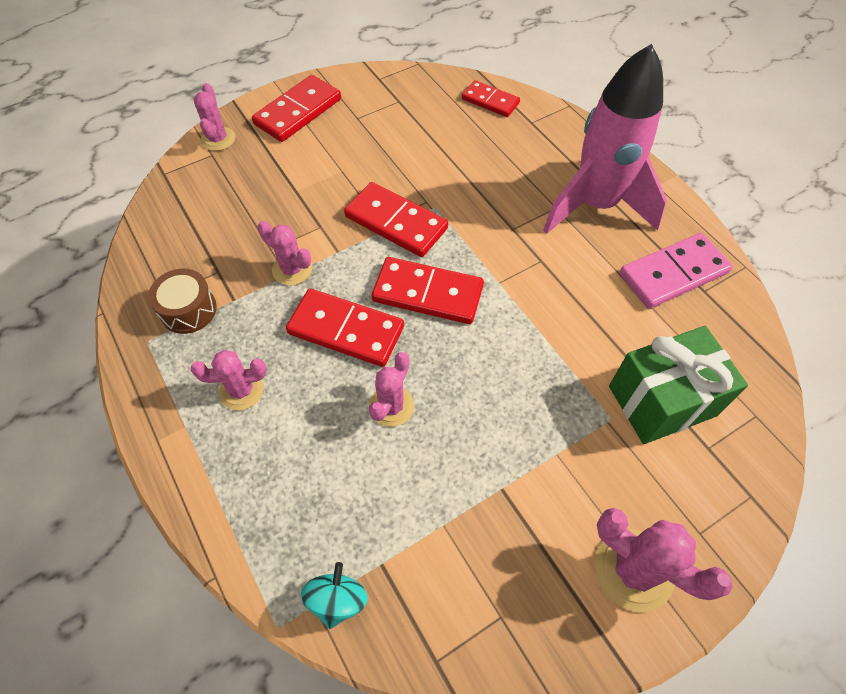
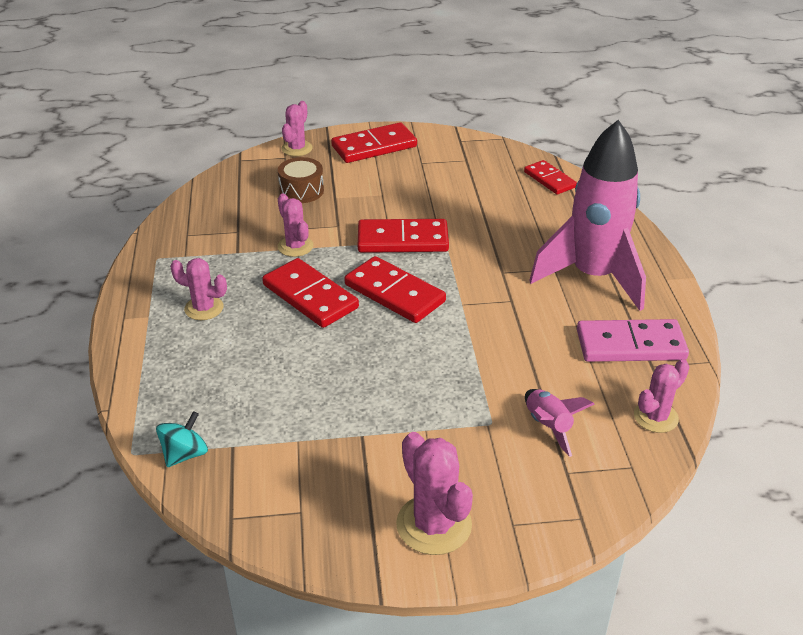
camera: 25 degrees right, 20 degrees down
(188, 310) = (199, 248): brown drum -> brown drum (301, 191)
(391, 406) = (311, 354): pink cactus -> pink cactus (656, 417)
(396, 222) = (402, 240): red domino -> red domino turned 60 degrees counterclockwise
(662, 400) = (548, 426): green gift -> pink rocket

